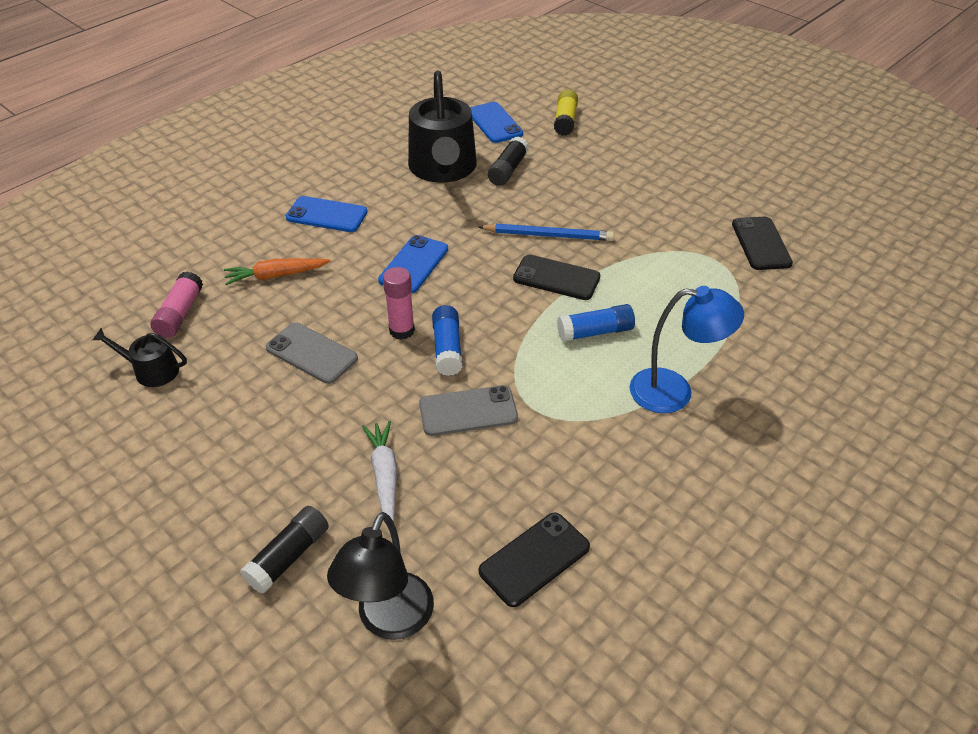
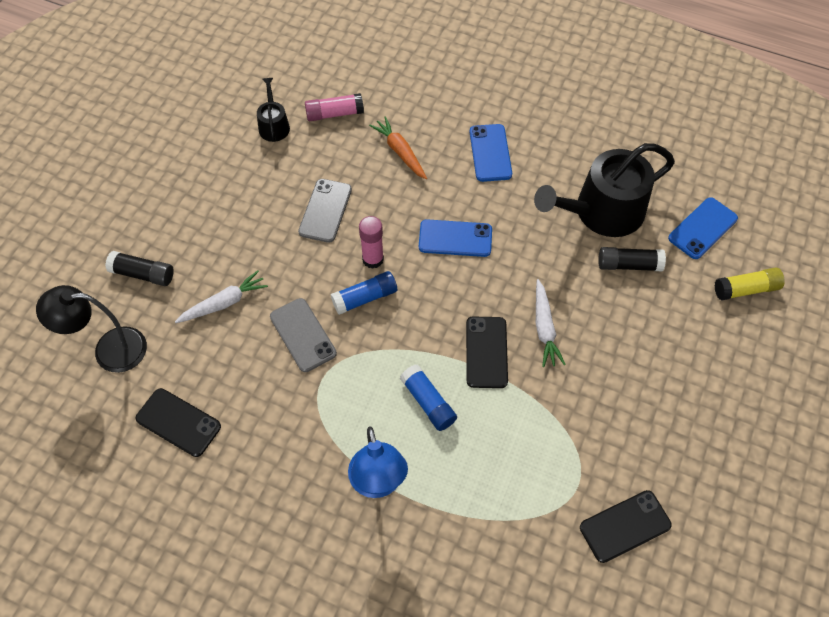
camera: 70 degrees right, 15 degrees up
(548, 235) = (544, 328): blue pencil -> white carrot

